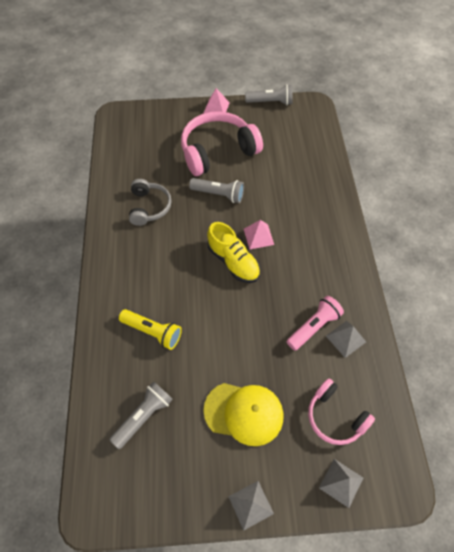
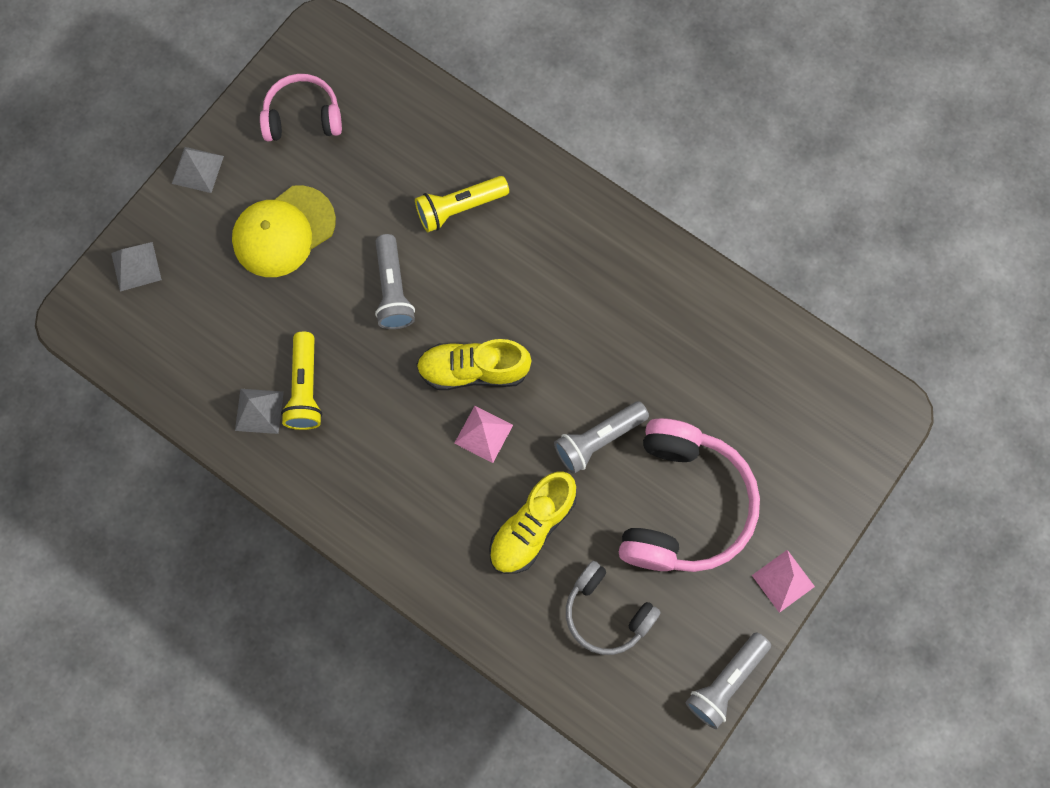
camera: 130 degrees right, 15 degrees up
(144, 416) = (370, 134): grey flashlight -> grey flashlight (393, 290)
(149, 207) = (653, 332): grey headphones -> grey headphones (606, 613)
(279, 192) = (532, 527): none -> yellow shoe
(314, 327) = (305, 388): pink flashlight -> yellow flashlight
(335, 417) = (194, 318): pink headphones -> pink headphones (303, 116)

